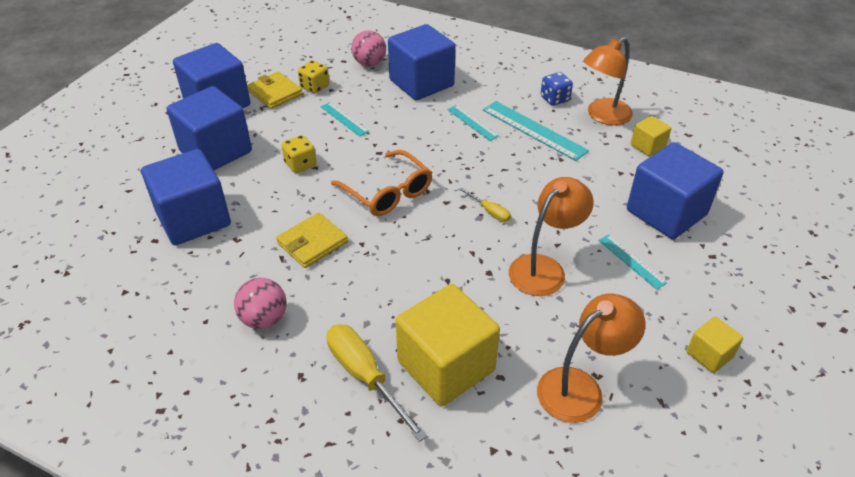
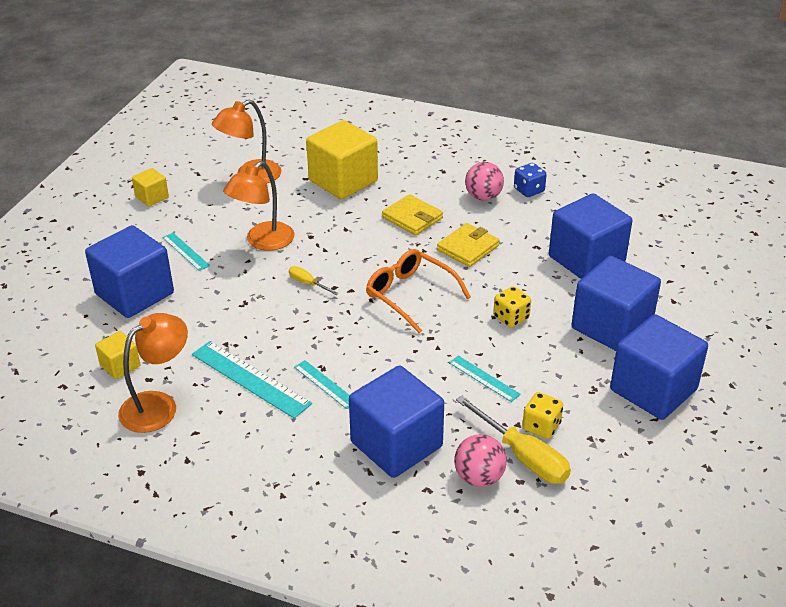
camera: 175 degrees right, 5 degrees down
(275, 93) = (589, 413): yellow wallet -> yellow wallet (412, 218)
(365, 377) = (398, 173): yellow screwdriver -> yellow screwdriver (522, 456)
(554, 99) = (214, 429): blue dice -> blue dice (529, 190)

